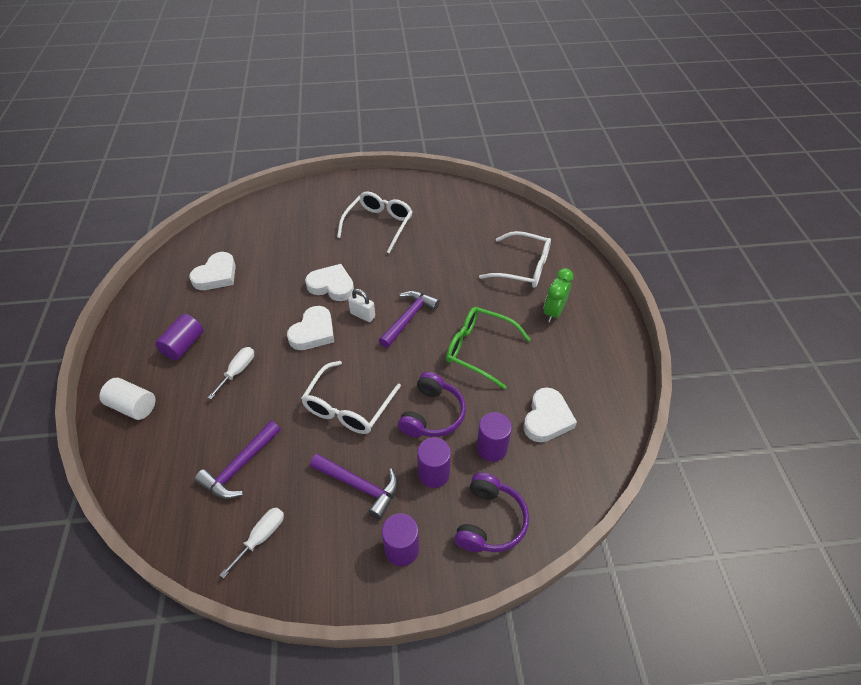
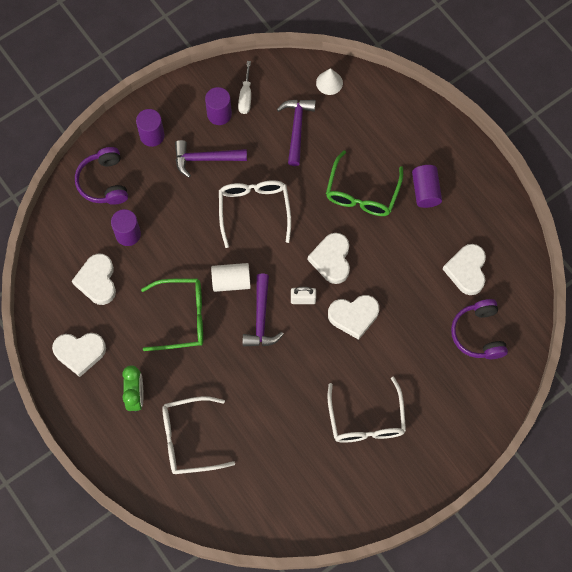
camera: 150 degrees right, 20 degrees up
(133, 406) = (412, 126): white cylinder -> white cylinder (231, 281)
(161, 500) = (329, 82): none -> white cone
(238, 371) = (362, 193): white screwdriver -> green glasses
(432, 414) = (186, 238): purple headphones -> purple headphones (478, 334)
(433, 473) = (159, 194): purple cylinder -> purple cylinder (219, 114)
(592, 365) = (80, 353): none -> white heart

